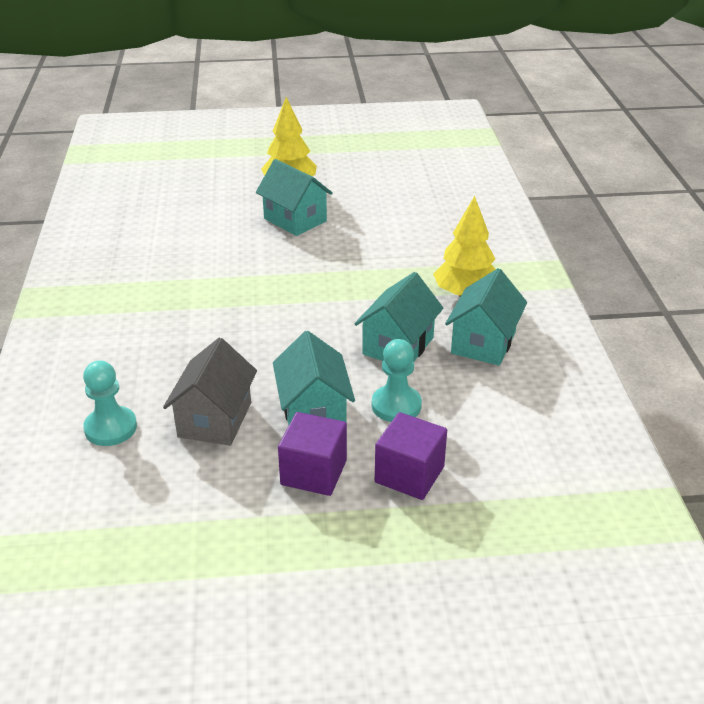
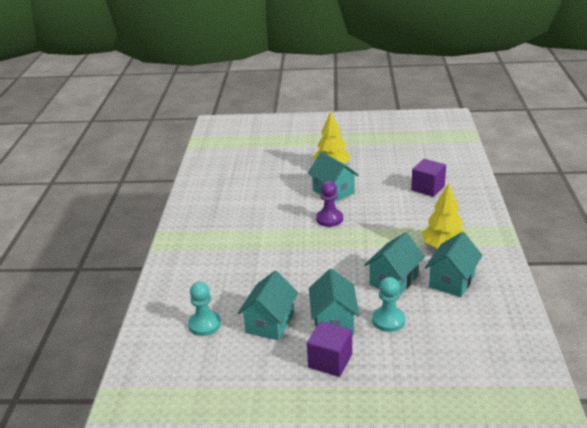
camera: 10 degrees right, 5 degrees down
(215, 420) = (270, 323): grey house -> turquoise house
(293, 260) = (329, 219): none -> purple pawn
(409, 474) = (392, 366): purple cube -> purple cube (428, 188)

